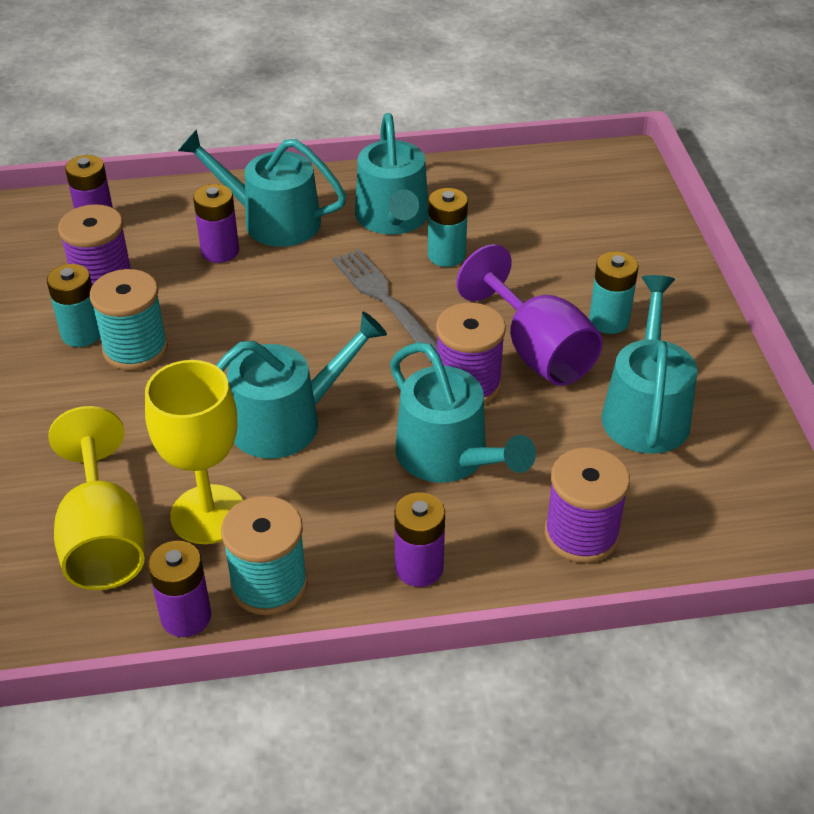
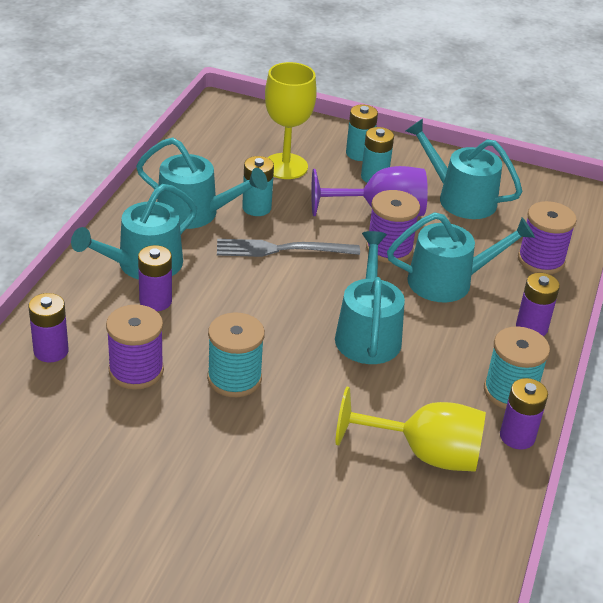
camera: 65 degrees left, 5 degrees down
(81, 334) = (192, 401): turquoise battery -> turquoise battery (359, 153)
(208, 514) = (432, 397): yellow goblet -> yellow goblet (285, 166)

